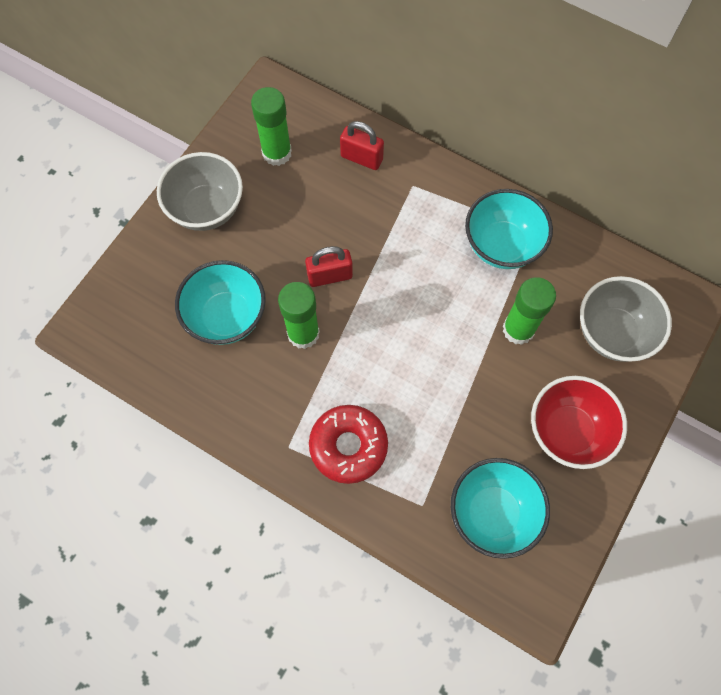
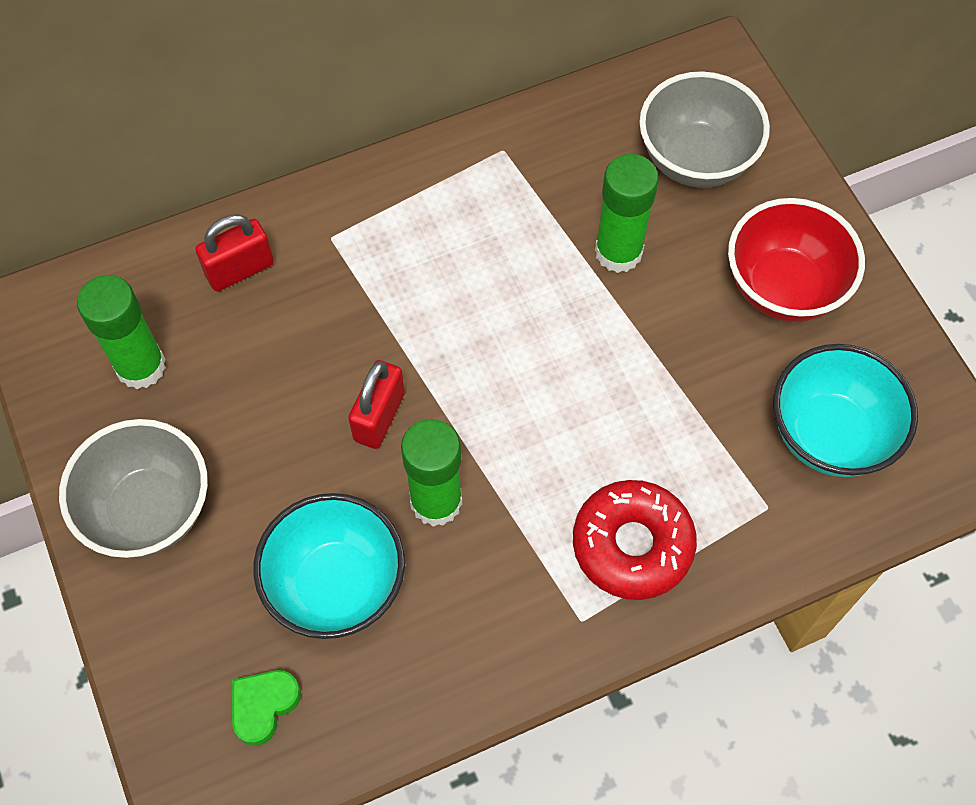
camera: 55 degrees left, 5 degrees down
(145, 326) = (264, 706): none -> green heart
(502, 246) = (495, 195): turquoise bowl -> none

